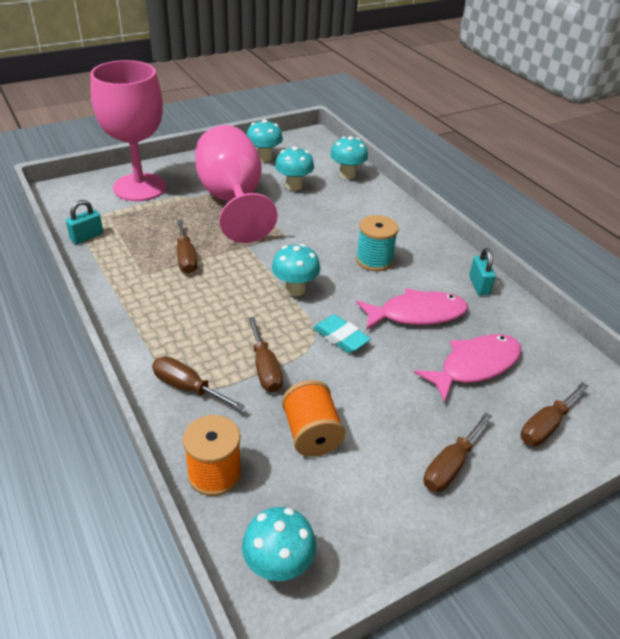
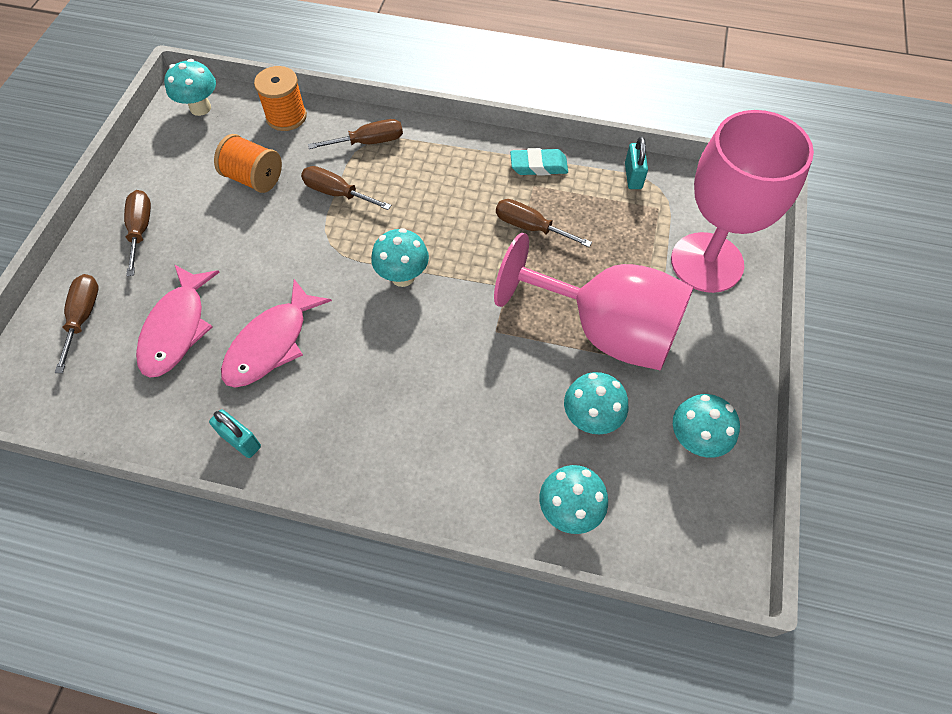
camera: 135 degrees right, 20 degrees up
(340, 337) = (312, 263): turquoise eraser -> turquoise eraser (538, 166)
(374, 260) = (375, 378): turquoise spool -> none

